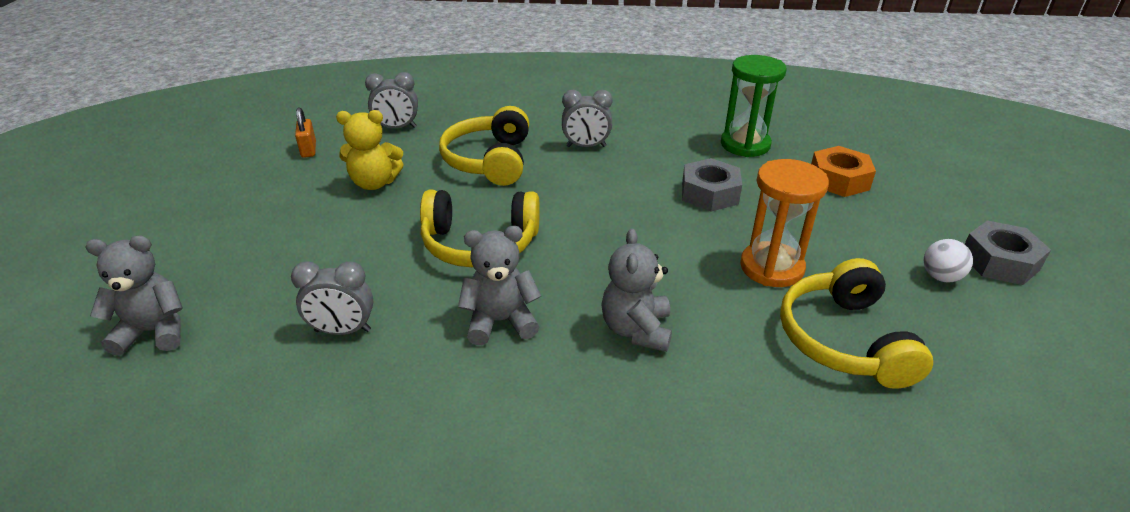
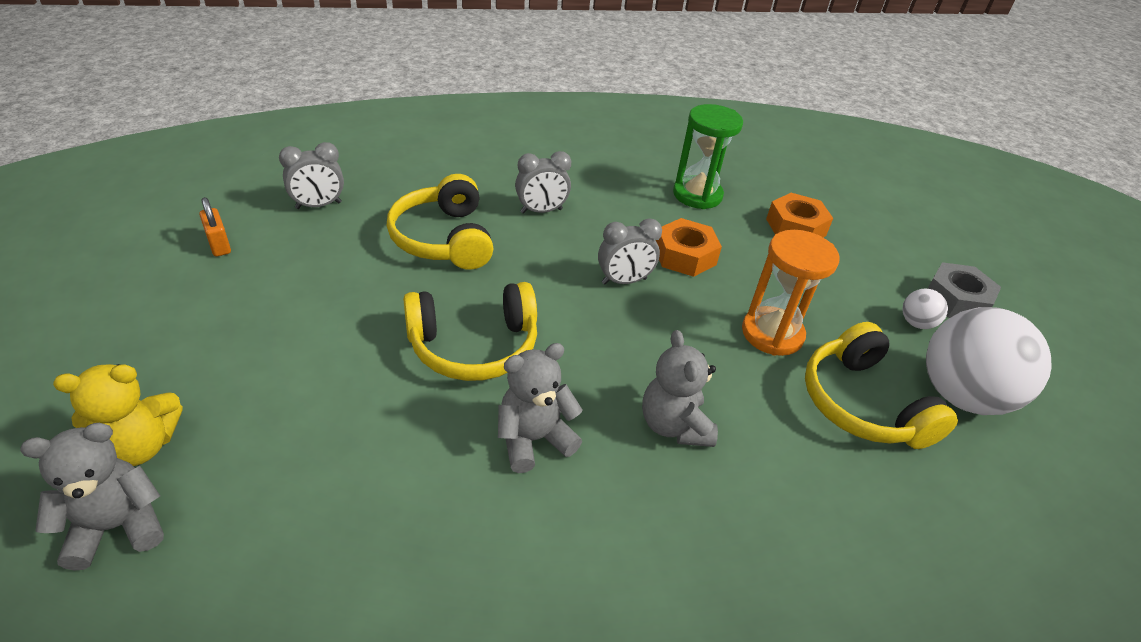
camera: 20 degrees left, 5 degrees up
(343, 331) = (361, 482): grey clock -> grey clock (624, 281)
(374, 183) = (321, 282): yellow teddy bear -> yellow teddy bear (140, 446)
(709, 193) = (685, 255): grey nut -> orange nut
(965, 348) = (961, 395): none -> white ball

